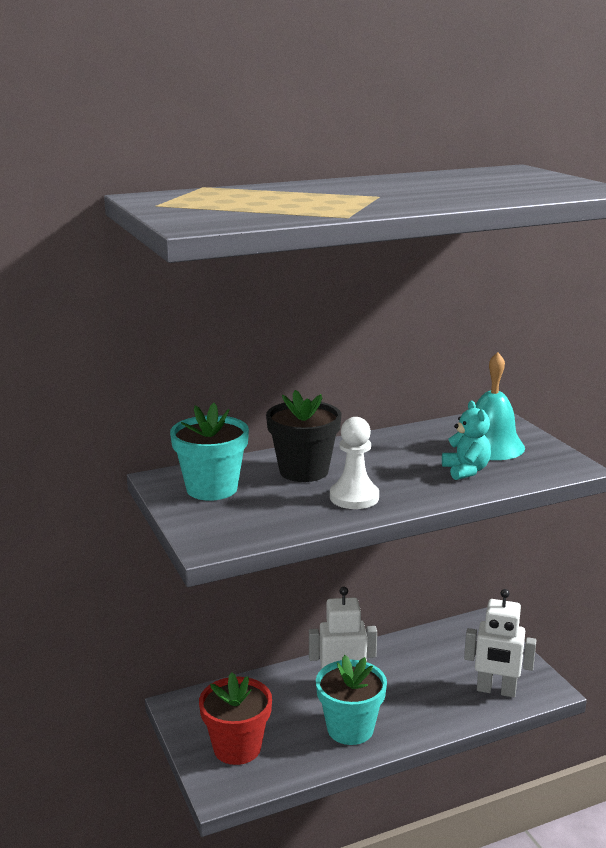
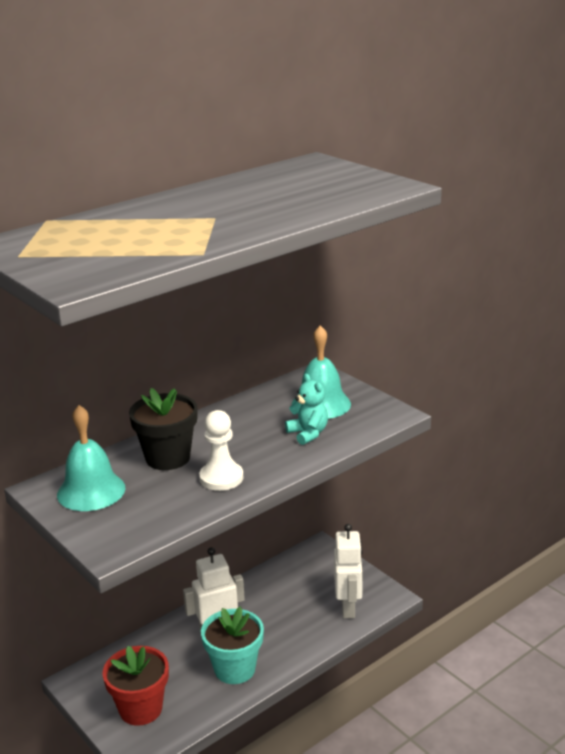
camera: 15 degrees left, 5 degrees up
(212, 488) = (91, 491): turquoise flower pot -> turquoise bell
(496, 690) = (348, 607): white robot -> white robot turned 90 degrees counterclockwise

